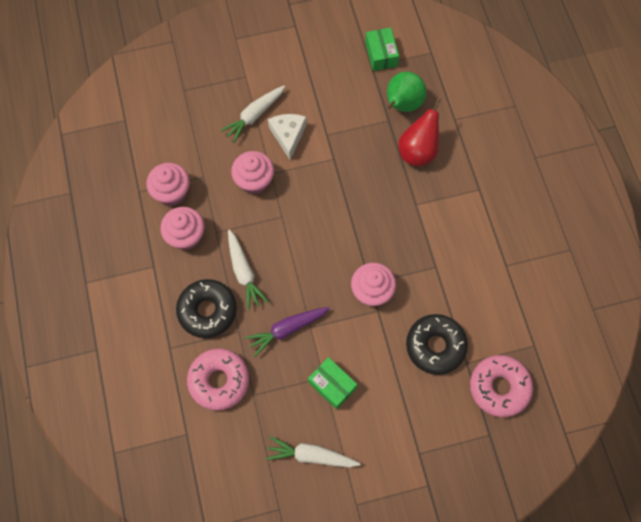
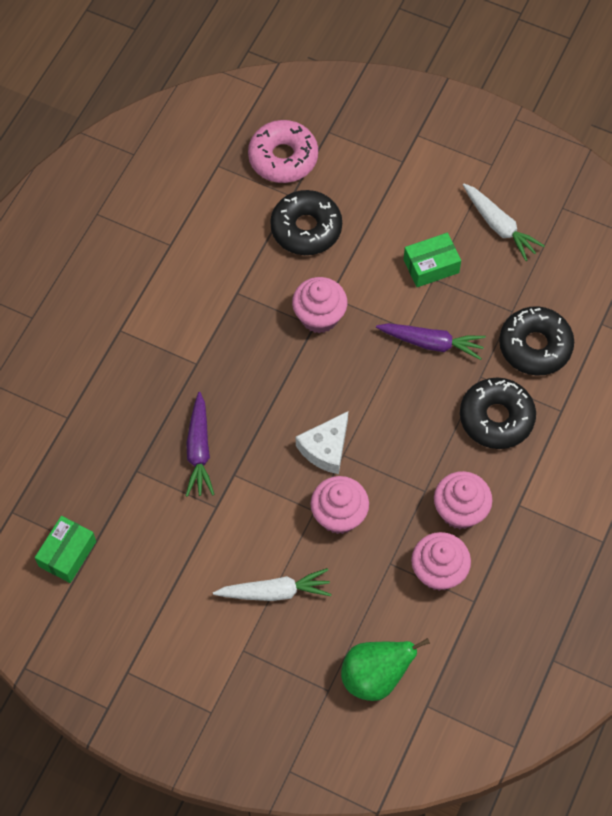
camera: 140 degrees left, 5 degrees down
(219, 381) = (535, 346): pink donut -> black donut
(244, 272) = (429, 428): white carrot -> none
(288, 135) = (258, 538): white cheese -> white cheese (325, 448)
(332, 385) = (431, 266): green box -> green box turned 75 degrees clockwise
(365, 157) = (199, 450): none -> purple carrot
(402, 105) = (104, 476): green pear -> green pear (375, 677)
(418, 151) = (140, 414): red pear -> none

